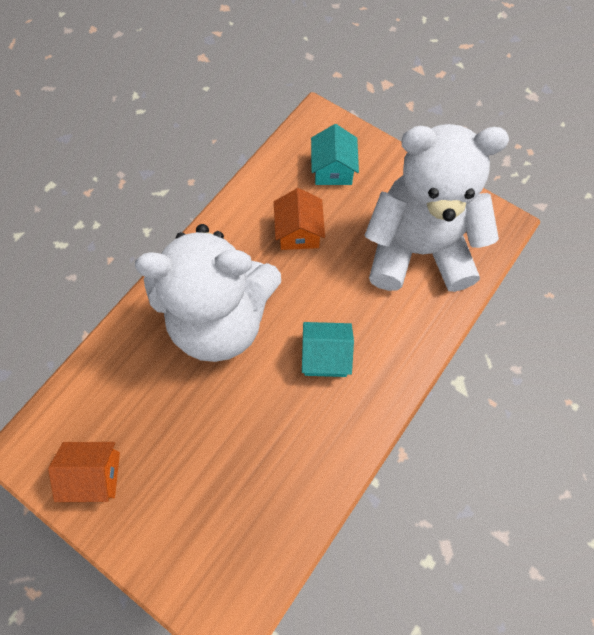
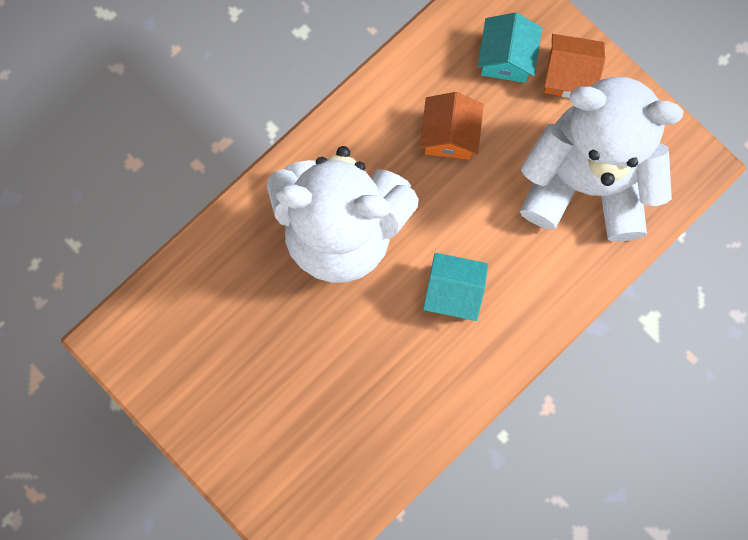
camera: 10 degrees right, 10 degrees up
(95, 474) = (187, 378): orange house -> orange house (569, 75)

